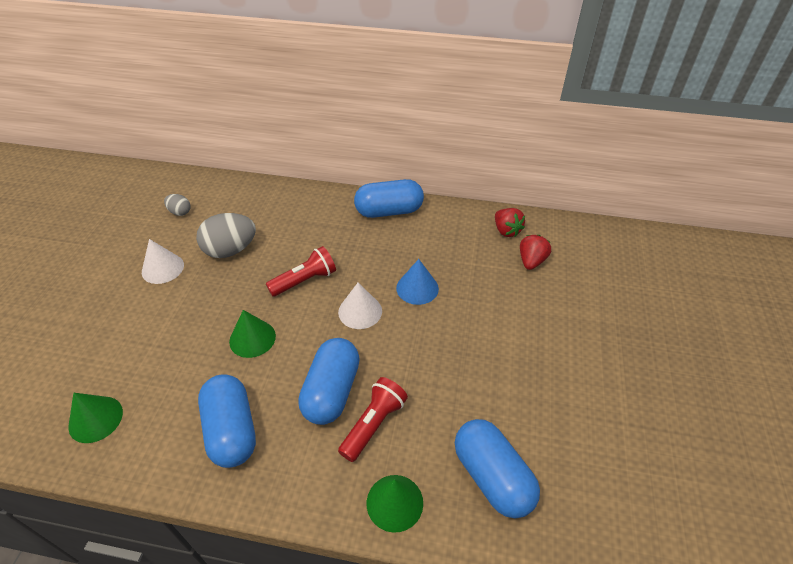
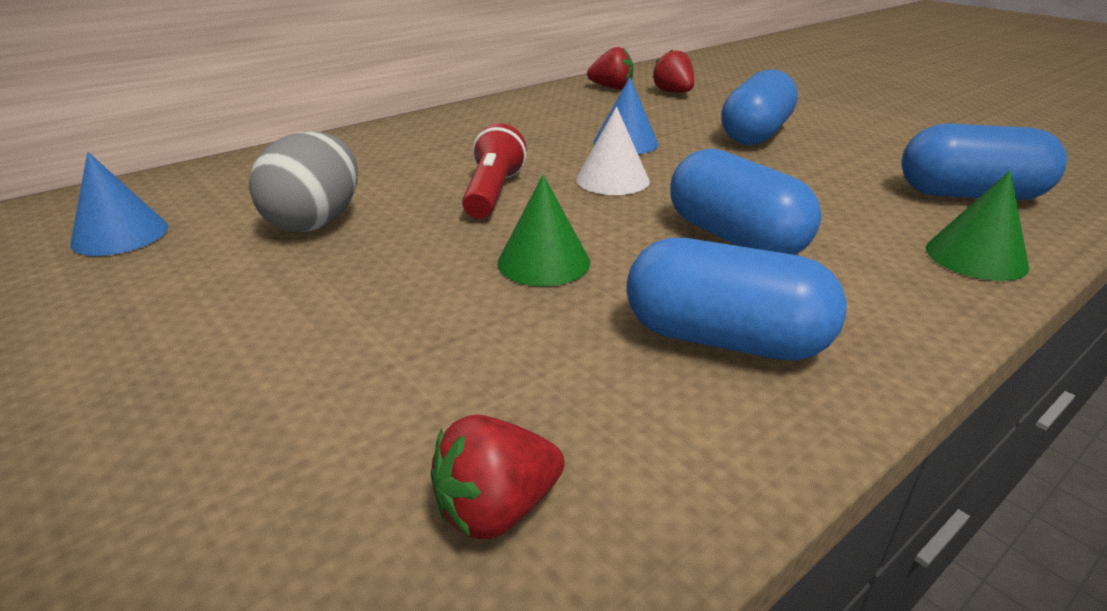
camera: 50 degrees left, 15 degrees down
(95, 419) = (497, 509): green cone -> red strawberry
(162, 268) = (219, 291): white cone -> none
(180, 212) = (120, 235): grey egg -> blue cone
(373, 424) = (826, 230): red flashlight -> none
(389, 211) = (469, 117): blue capsule -> blue capsule (755, 134)

